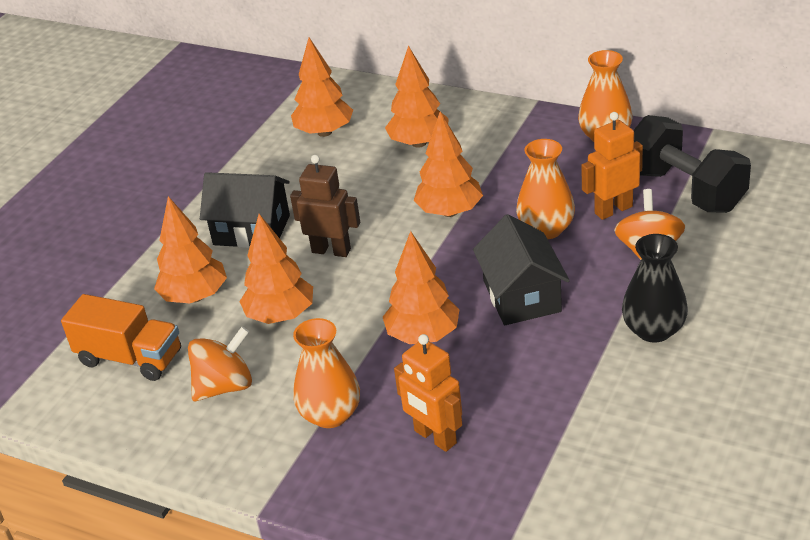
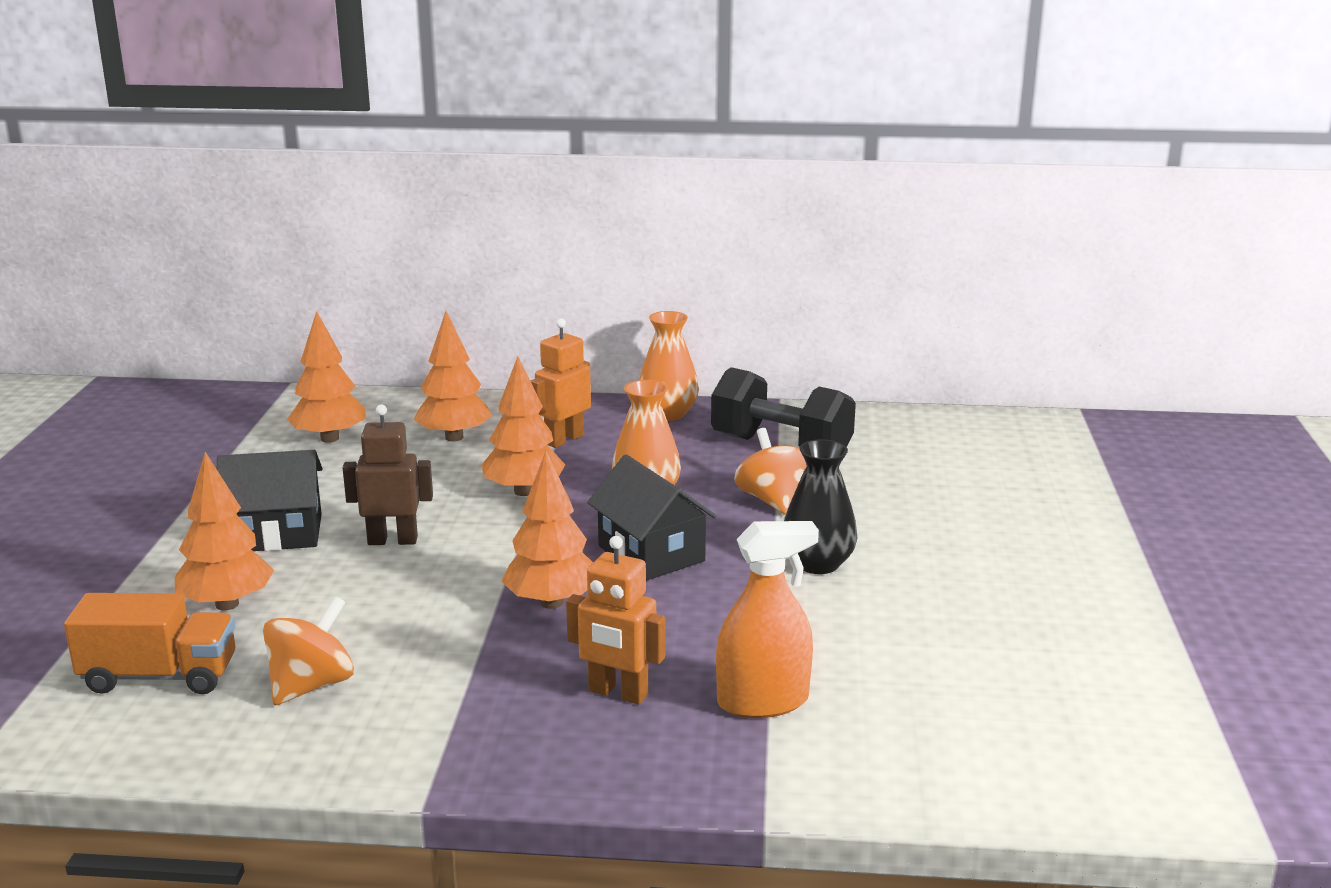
camera: 25 degrees left, 15 degrees down
(280, 316) = (355, 608): orange tree -> none
(330, 414) = (471, 692): orange vase -> none
(541, 468) = (762, 701): none -> orange spray bottle
(613, 210) = (712, 471): orange robot -> orange robot (564, 440)

